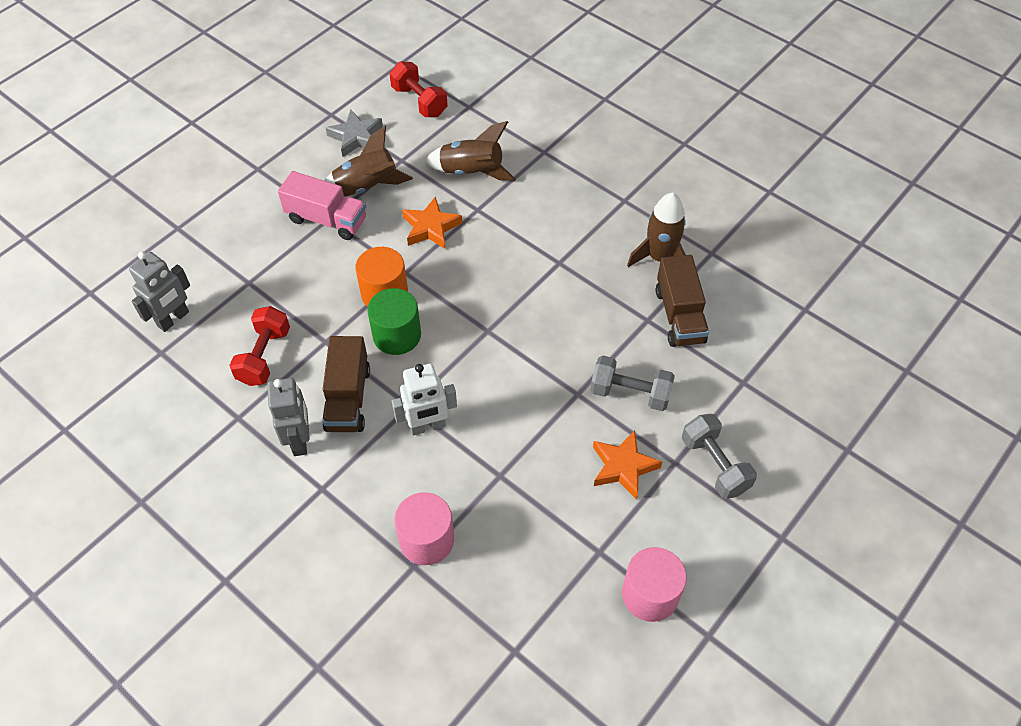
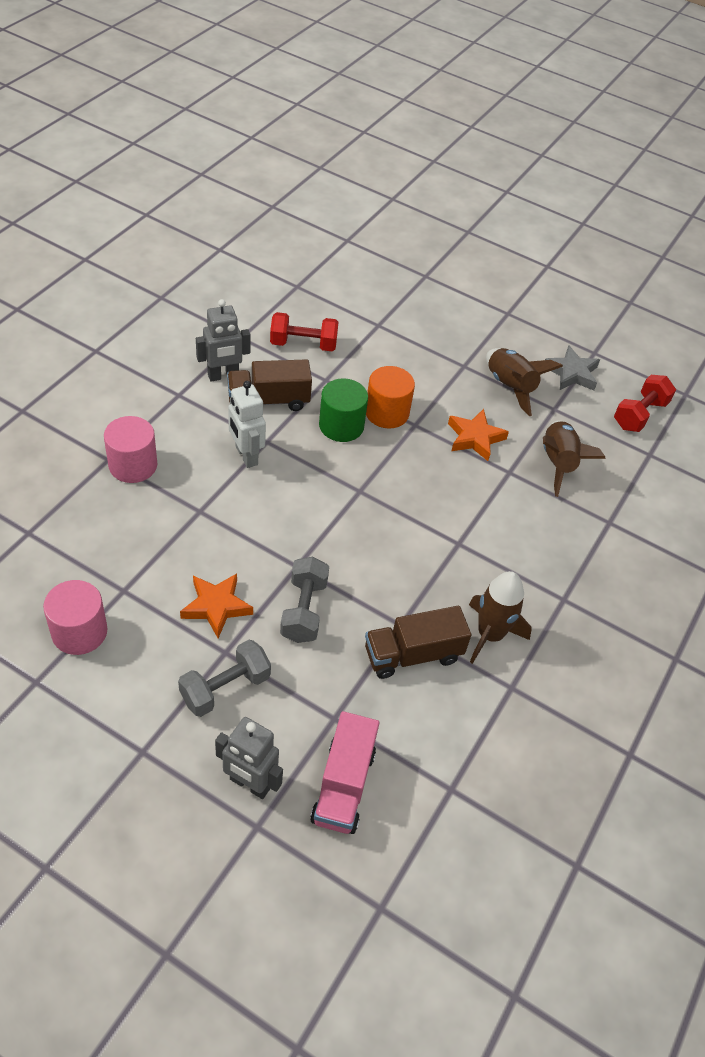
camera: 75 degrees right, 5 degrees down
(173, 319) = (330, 288): grey robot -> grey robot (249, 784)
(327, 219) = (462, 364): pink truck -> pink truck (343, 785)

